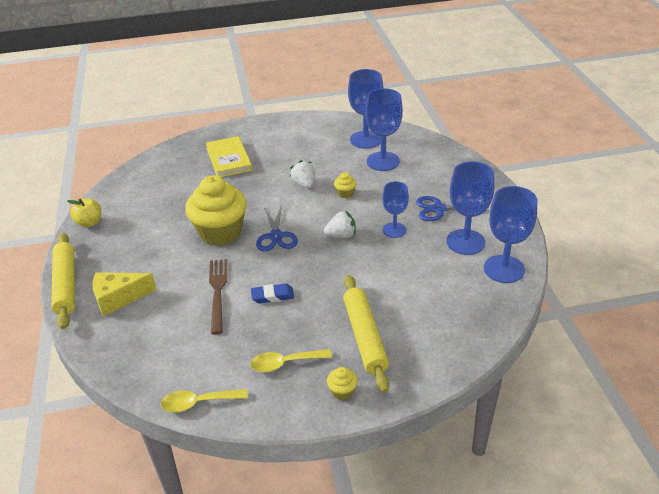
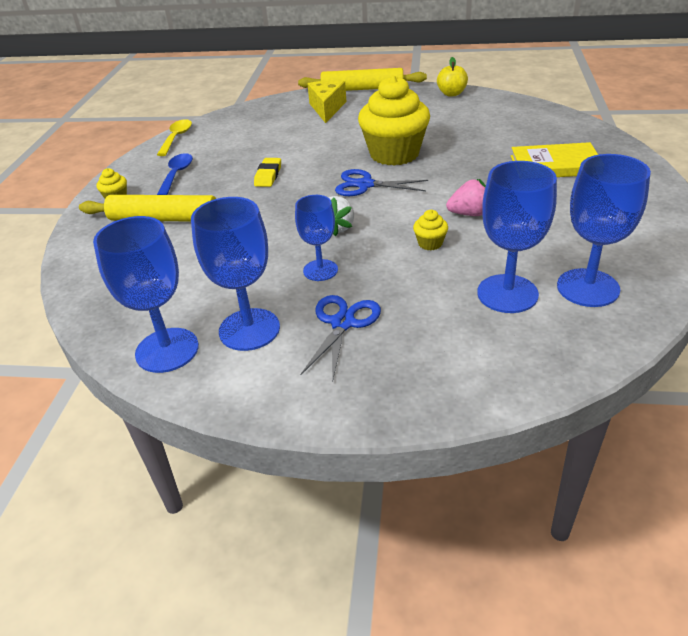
camera: 110 degrees right, 0 degrees up
(218, 292) = (298, 149): brown fork -> none
(272, 296) = (268, 175): blue eraser -> yellow eraser
(285, 363) = (176, 175): yellow spoon -> blue spoon
(304, 184) = (469, 214): white strawberry -> pink strawberry

